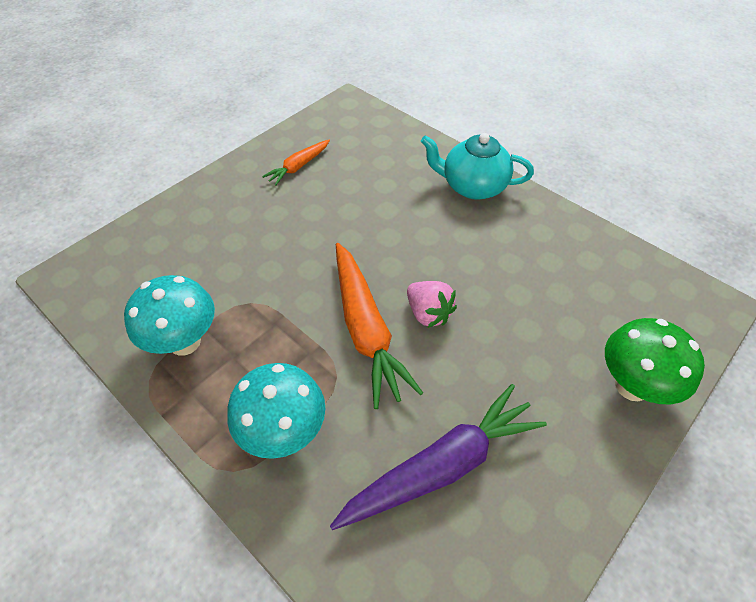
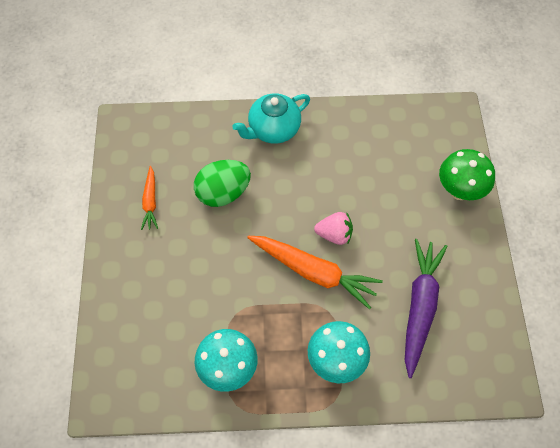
camera: 45 degrees left, 10 degrees up
(365, 202) = (223, 193): none -> green egg

